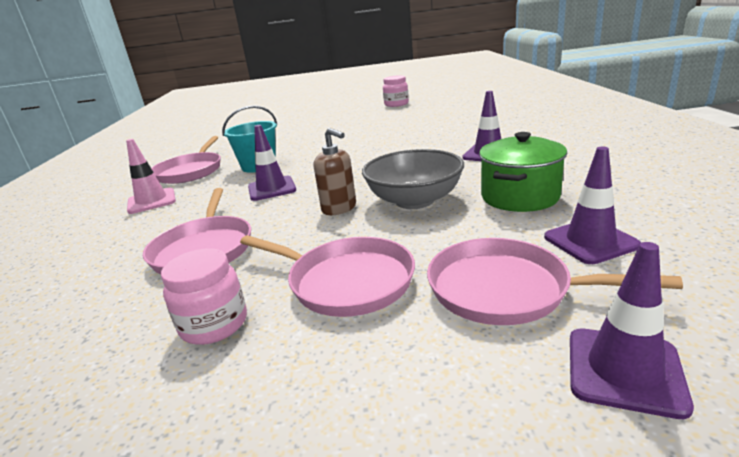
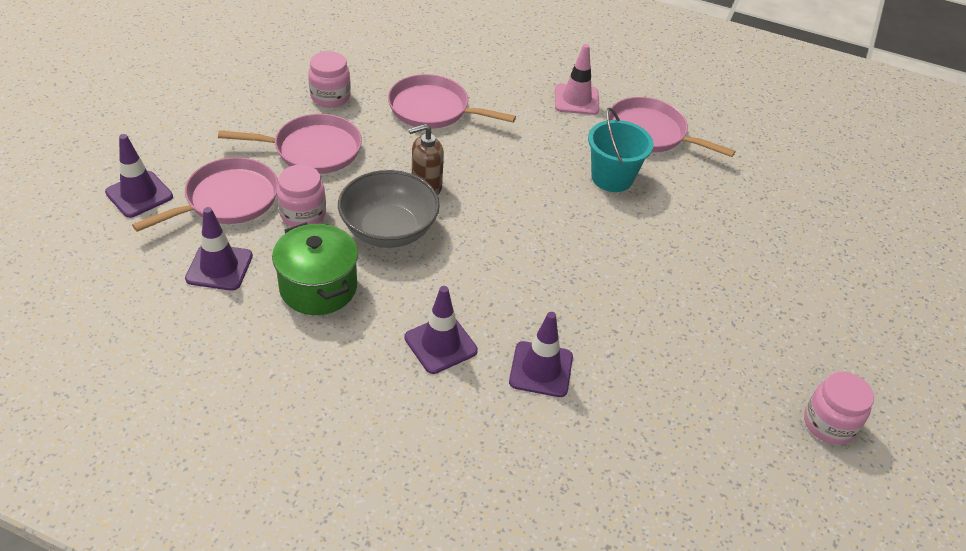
camera: 110 degrees right, 20 degrees up
(272, 189) = (524, 167): purple traffic cone -> purple traffic cone (541, 369)
(346, 281) = (313, 150): pink pan -> pink pan turned 150 degrees counterclockwise
(454, 239) = (303, 214): none -> pink jar

